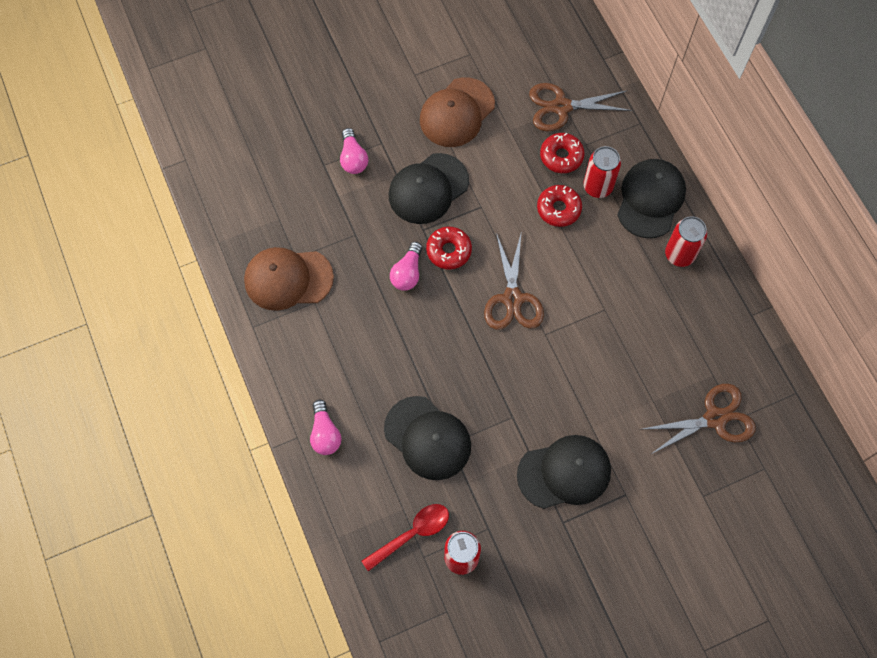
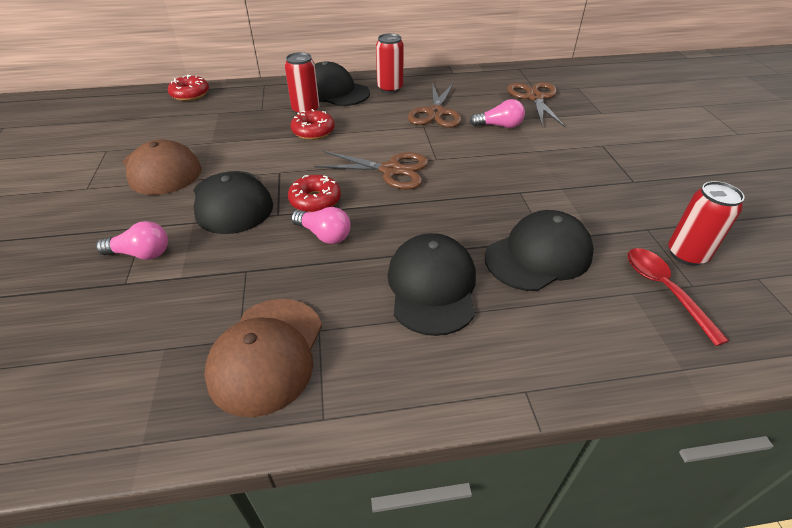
camera: 75 degrees left, 25 degrees down
(325, 433) = (523, 354): pink light bulb -> pink light bulb (499, 126)
(561, 107) = (214, 114): brown scissors -> brown scissors (436, 113)
(561, 156) = (263, 122): red donut -> red donut (190, 94)
(564, 473) = (582, 172): black cap -> black cap (432, 286)

